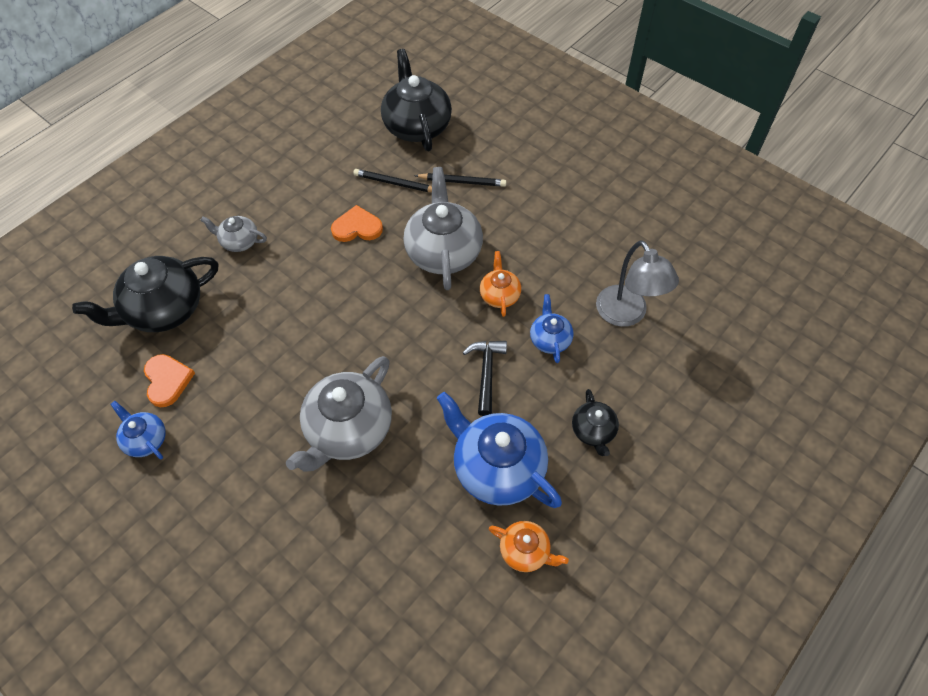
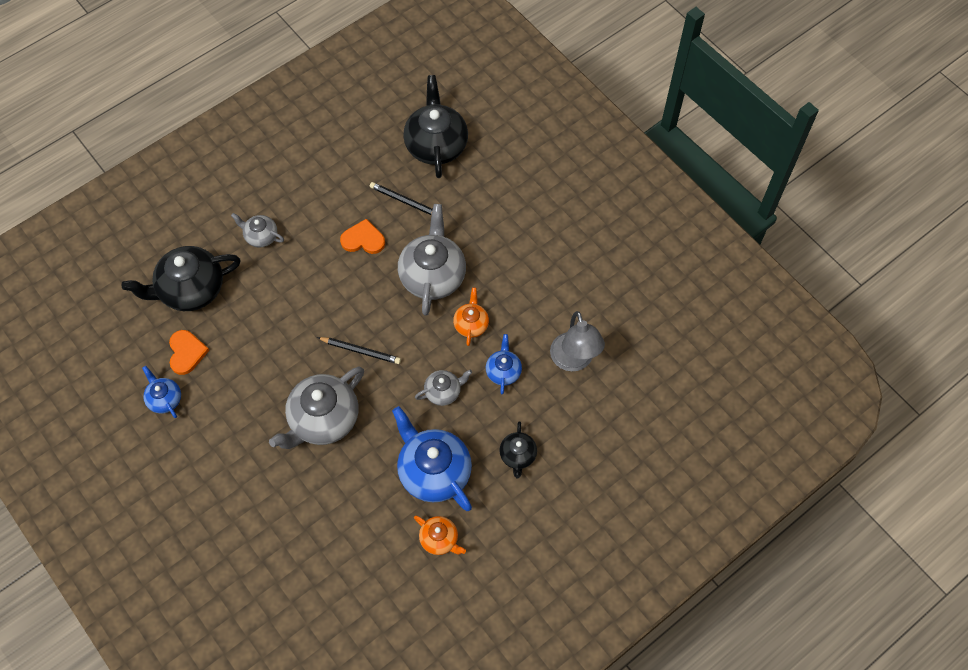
camera: 10 degrees right, 5 degrees up
(462, 182) = (464, 210): black pencil -> black pencil (361, 351)
(486, 373) = (443, 392): black hammer -> grey teapot

